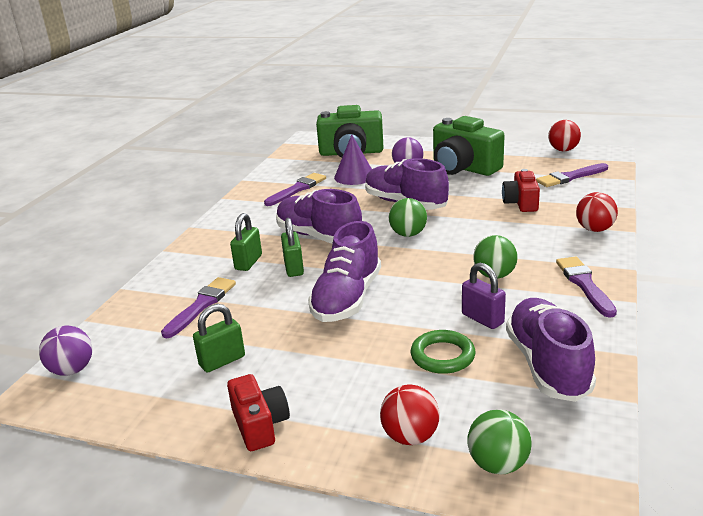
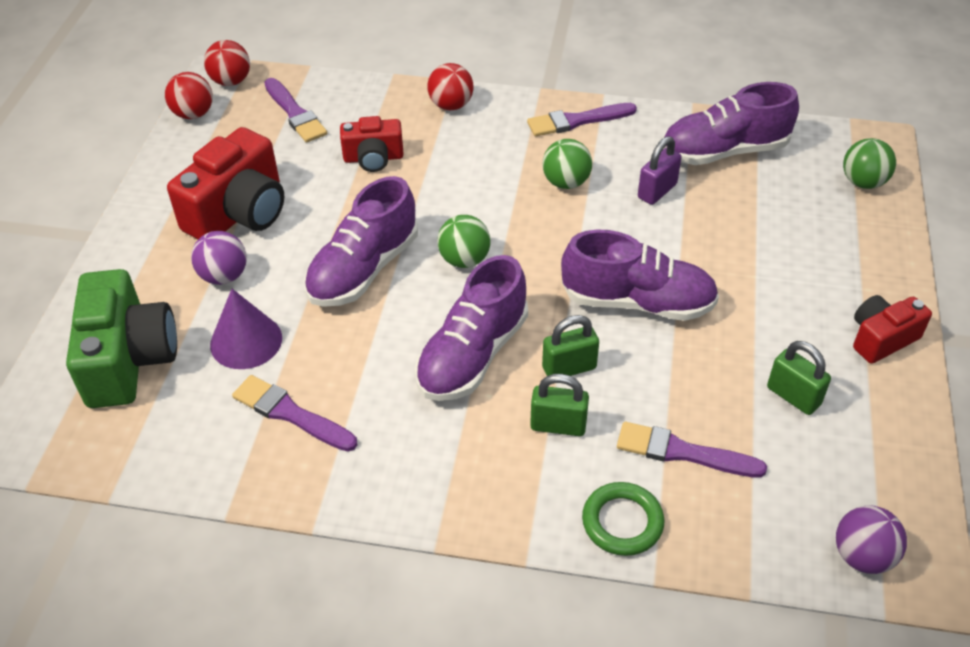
camera: 100 degrees left, 20 degrees up
(410, 436) = (853, 233): red ball -> red ball (231, 81)
(442, 356) = (729, 217): green ring -> green ring (622, 522)
(463, 168) = (239, 212): green camera -> red camera

